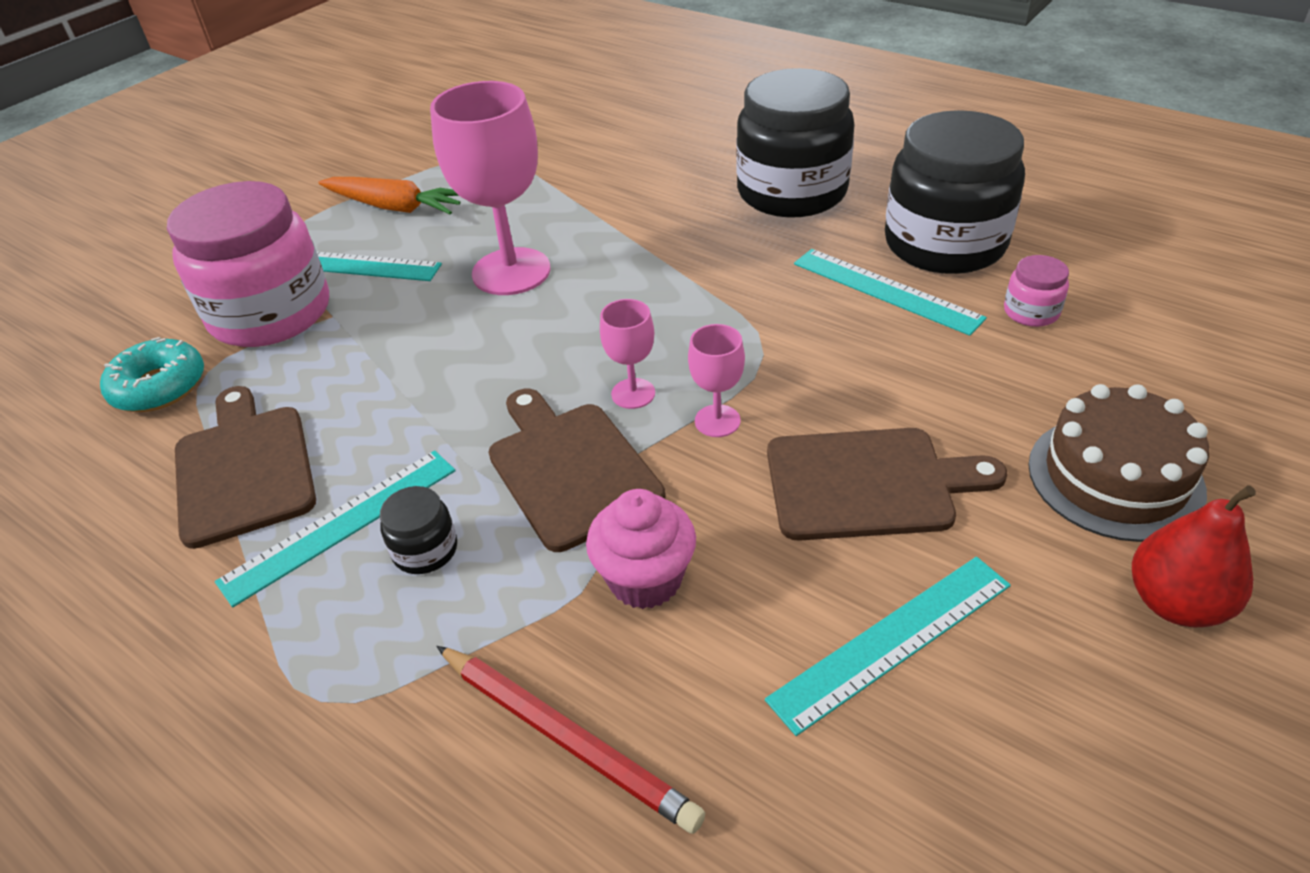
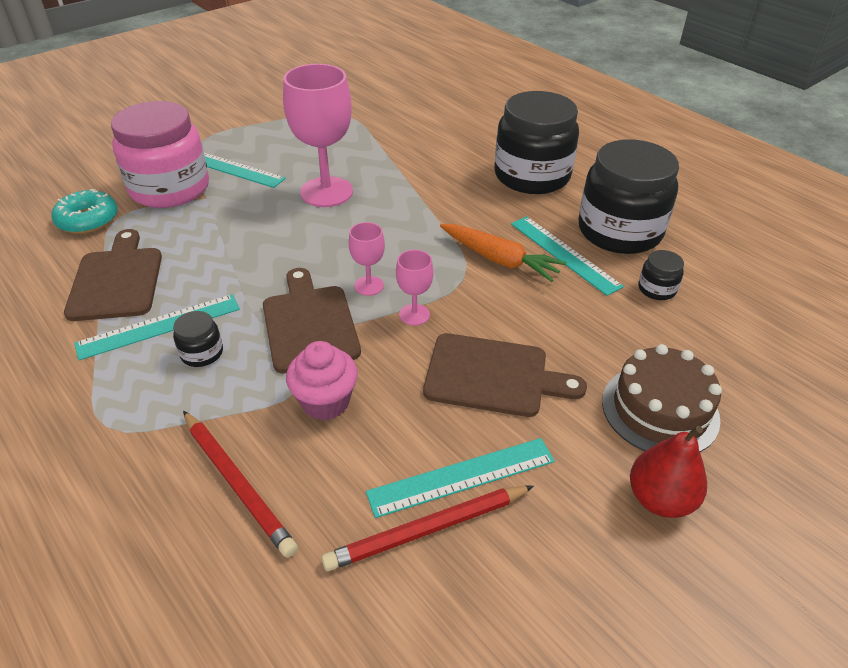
camera: 10 degrees right, 0 degrees up
(395, 207) = (272, 136): orange carrot -> orange carrot (499, 260)
(880, 733) = (428, 529): none -> red pencil
(1031, 312) = (657, 289): pink jar -> black jar

